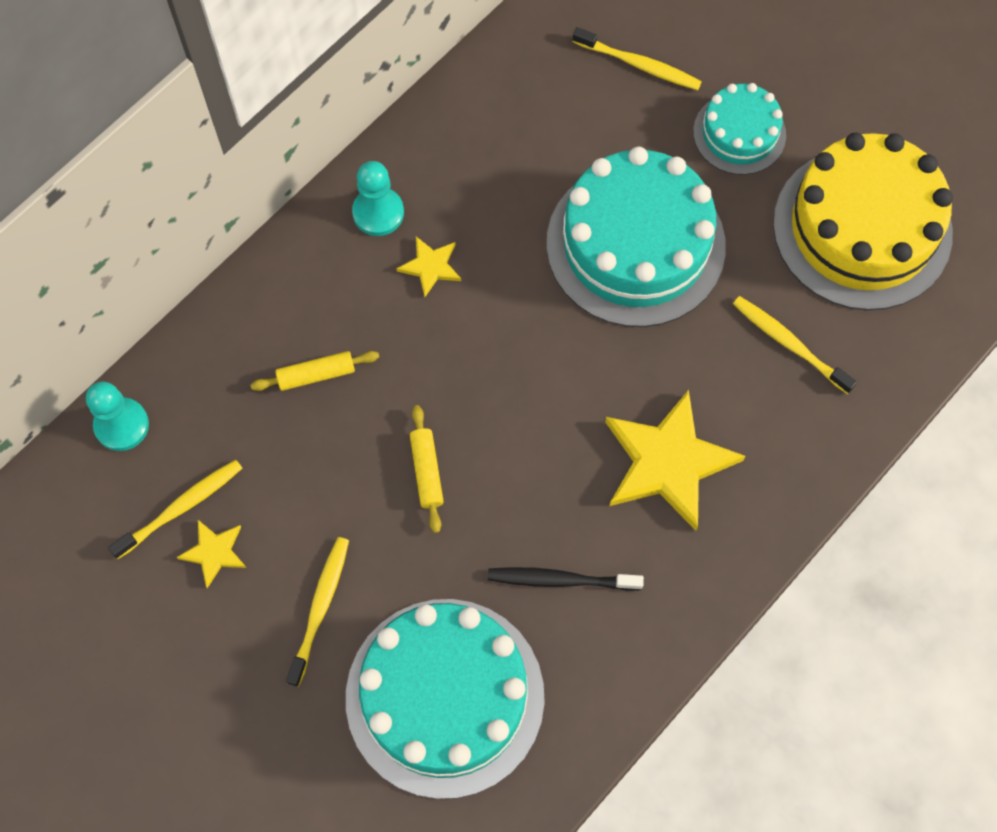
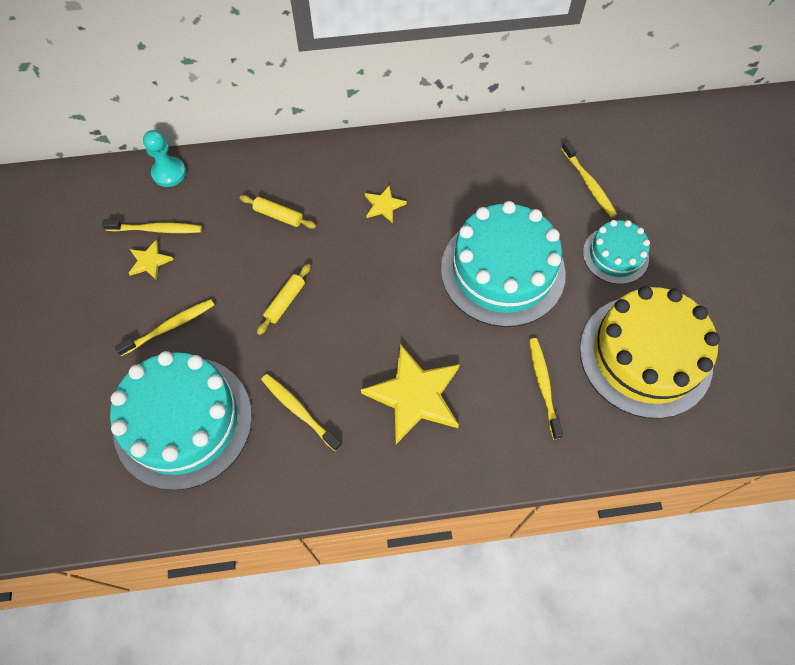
camera: 40 degrees right, 5 degrees down
(378, 213) = (382, 162): turquoise pawn -> none
(560, 580) = (299, 411): black toothbrush -> yellow toothbrush

